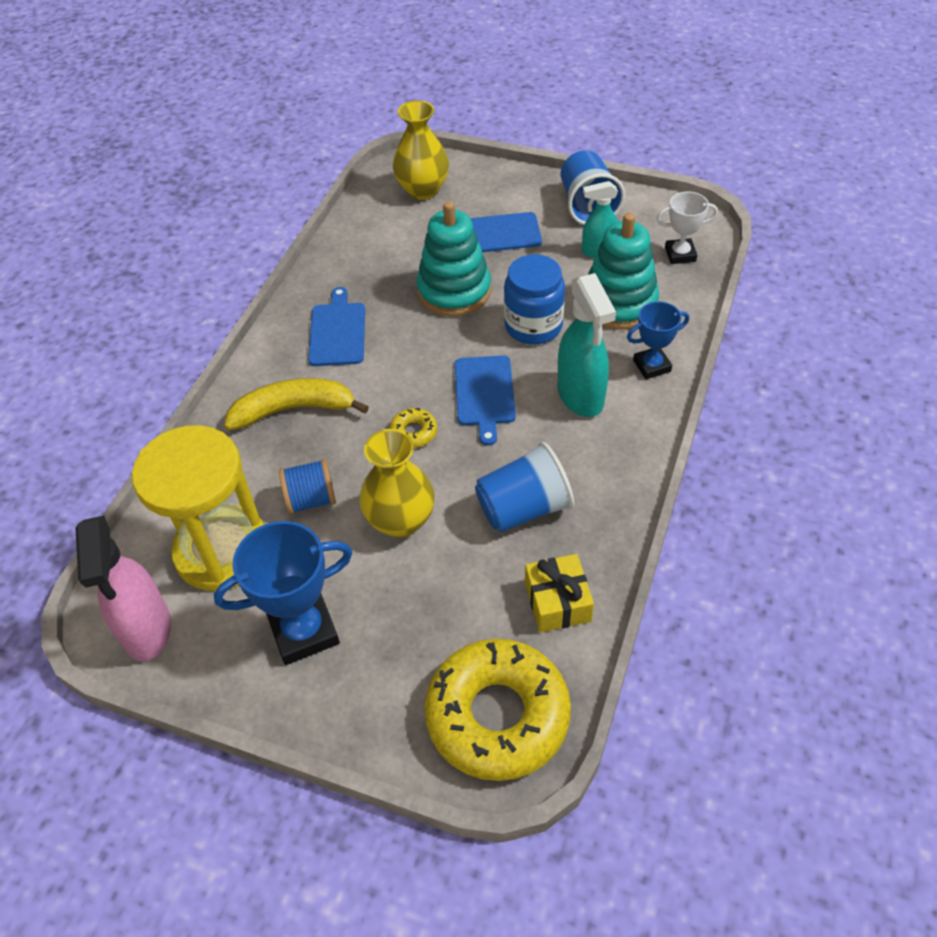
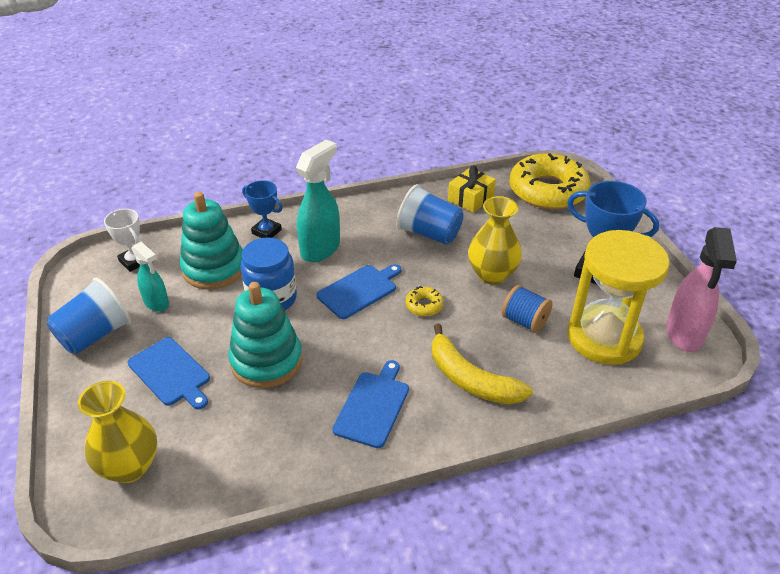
camera: 130 degrees left, 10 degrees down
(147, 630) = (684, 334): pink spray bottle -> pink spray bottle turned 150 degrees clockwise
(337, 331) = (372, 406): blue cutting board -> blue cutting board turned 150 degrees clockwise

